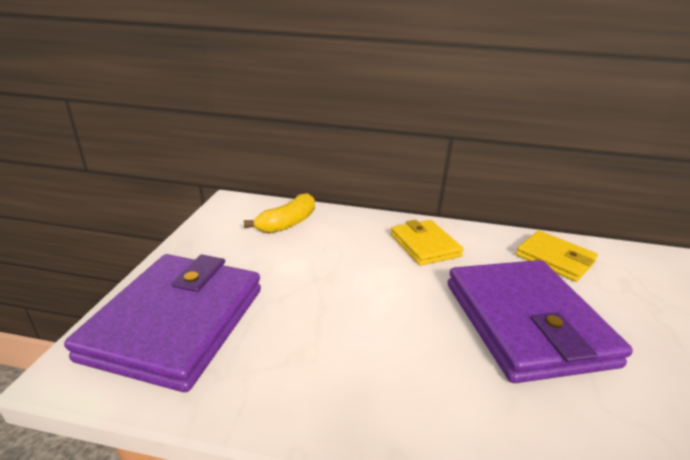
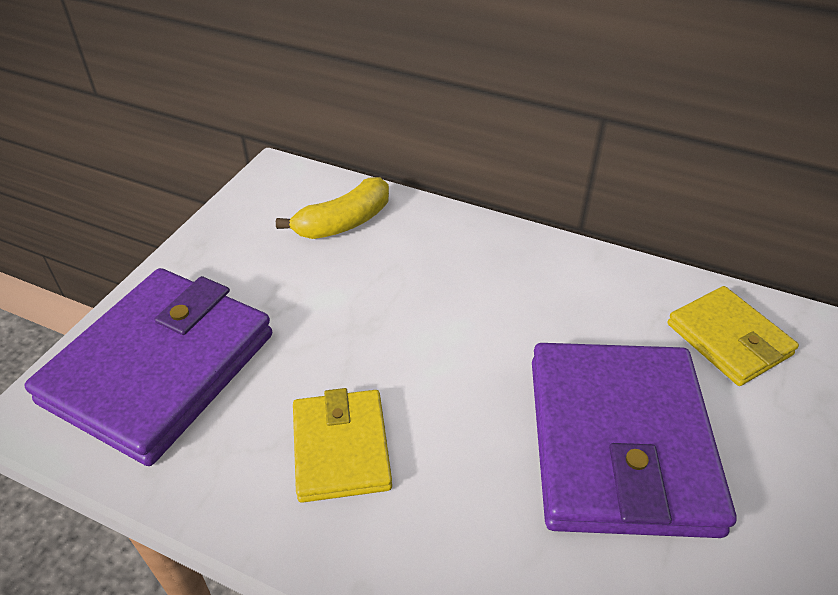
camera: 15 degrees right, 15 degrees up
(424, 245) = (531, 288): yellow wallet -> yellow wallet (341, 448)

